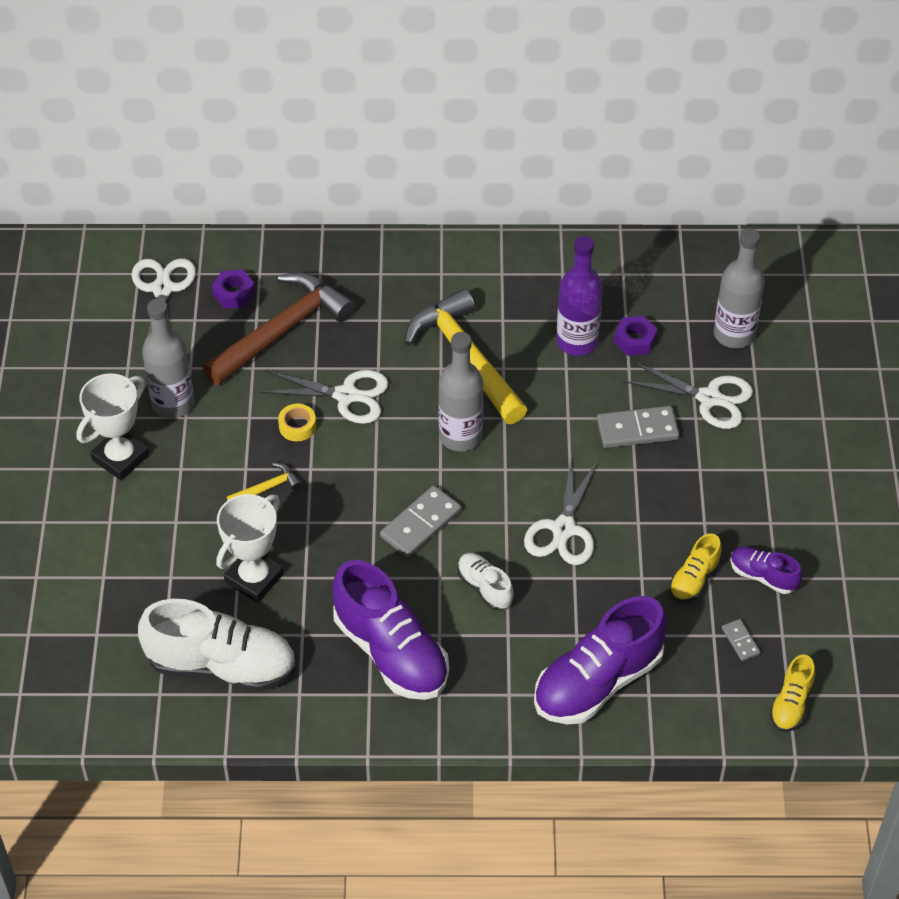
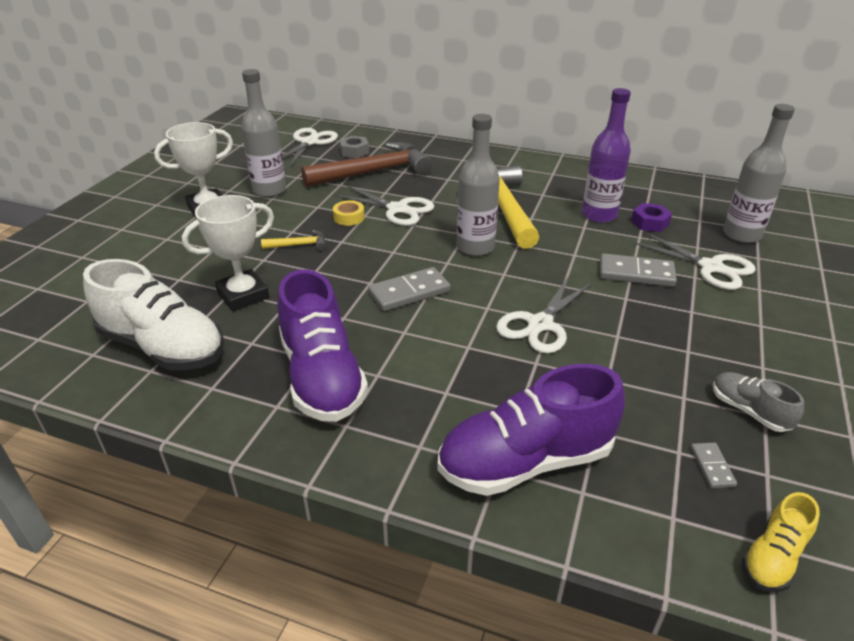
camera: 20 degrees right, 15 degrees down
(234, 293) = (354, 151): purple nut -> grey nut
(484, 587) = (442, 349): white shoe -> none
(694, 579) = (666, 395): yellow shoe -> none
(763, 576) = (749, 411): purple shoe -> grey shoe

